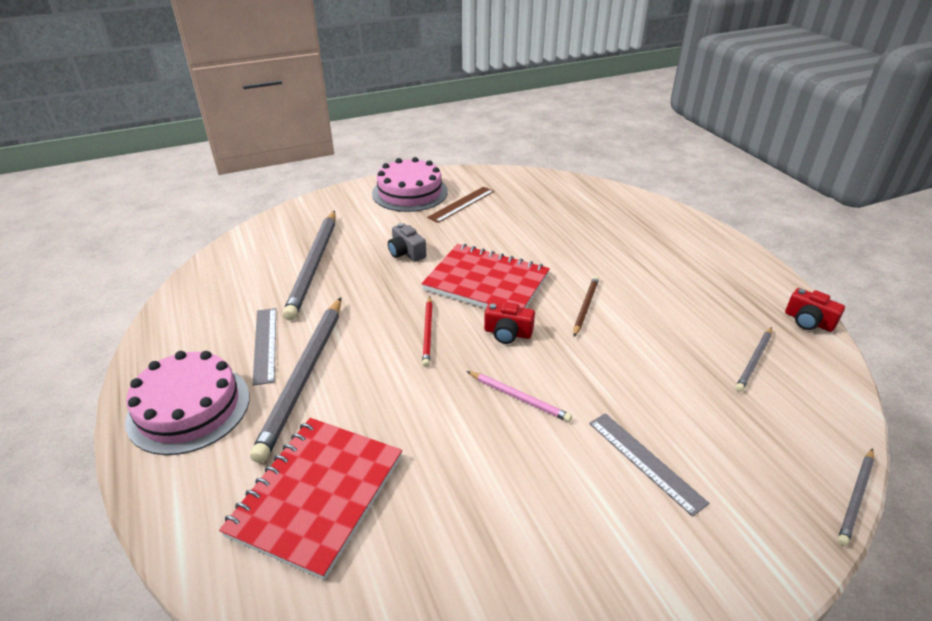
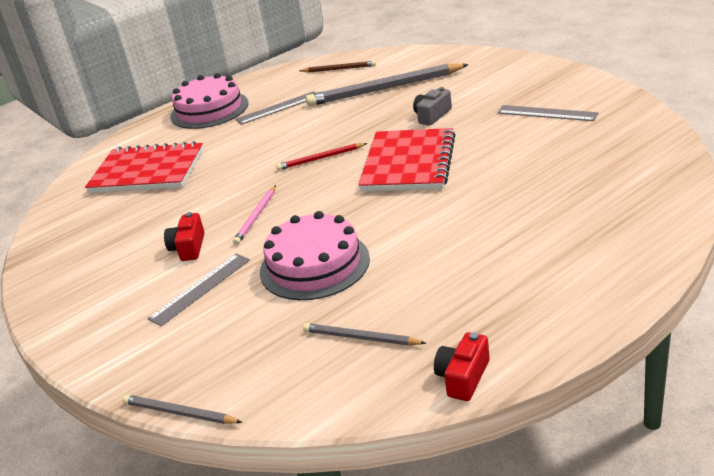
camera: 80 degrees right, 5 degrees down
(304, 377) = (250, 132): grey pencil -> none
(410, 192) = (545, 84): pink cake -> pink cake (314, 265)
(461, 204) = (547, 113): brown ruler -> grey ruler
(507, 333) = (337, 192): red camera -> red camera (188, 248)
(585, 306) = (401, 221): brown pencil -> brown pencil (339, 69)

